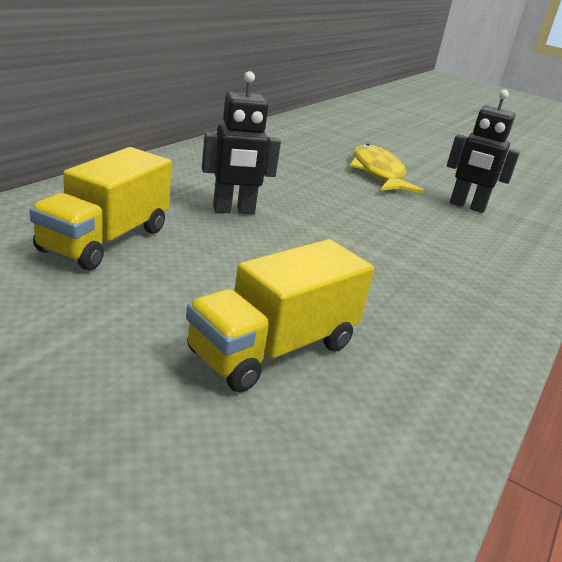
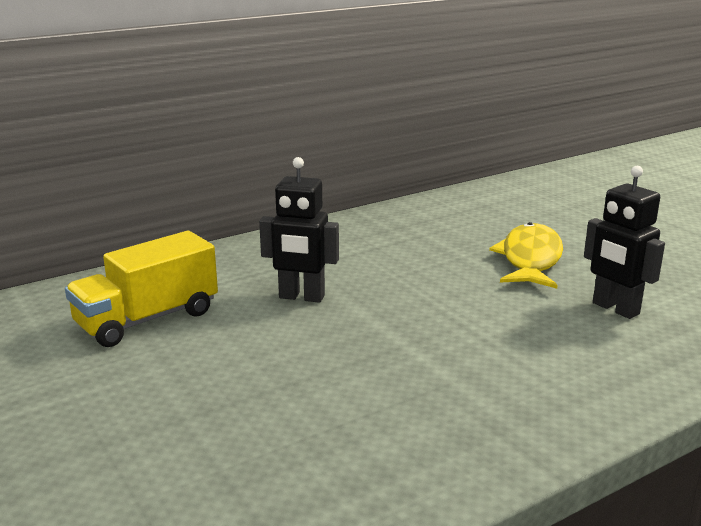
camera: 30 degrees right, 5 degrees down
(273, 349) = (205, 442): yellow truck -> none

